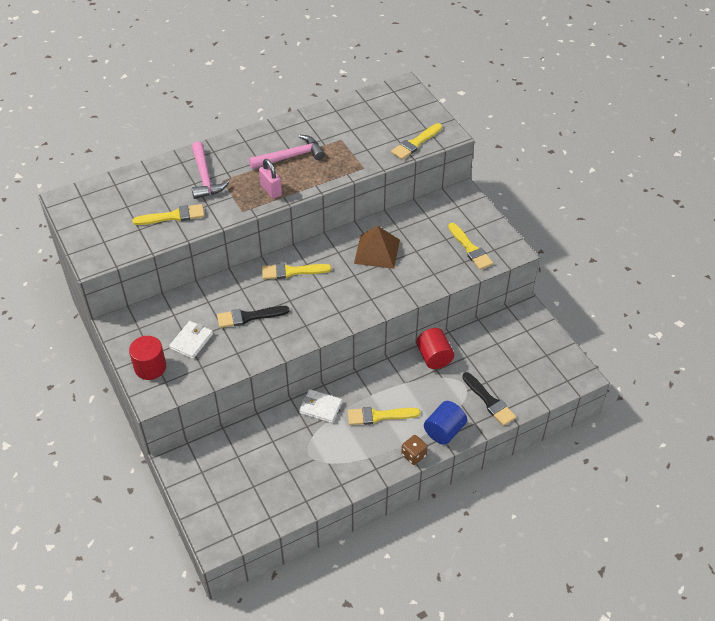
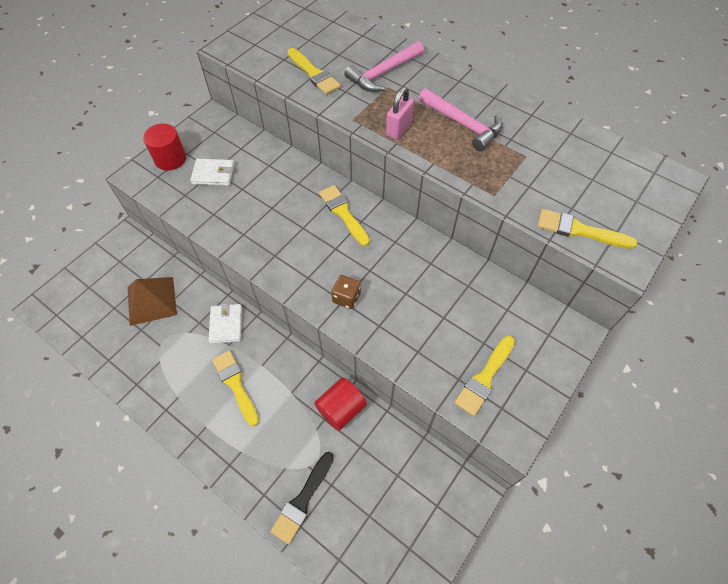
camera: 65 degrees right, 10 degrees up
(249, 317) = (264, 203): black brush -> none
(377, 251) = (418, 278): brown pyramid -> brown pyramid (151, 300)
(414, 455) = (195, 442): brown dice -> brown dice (346, 298)
(444, 431) = (239, 463): blue cylinder -> none

